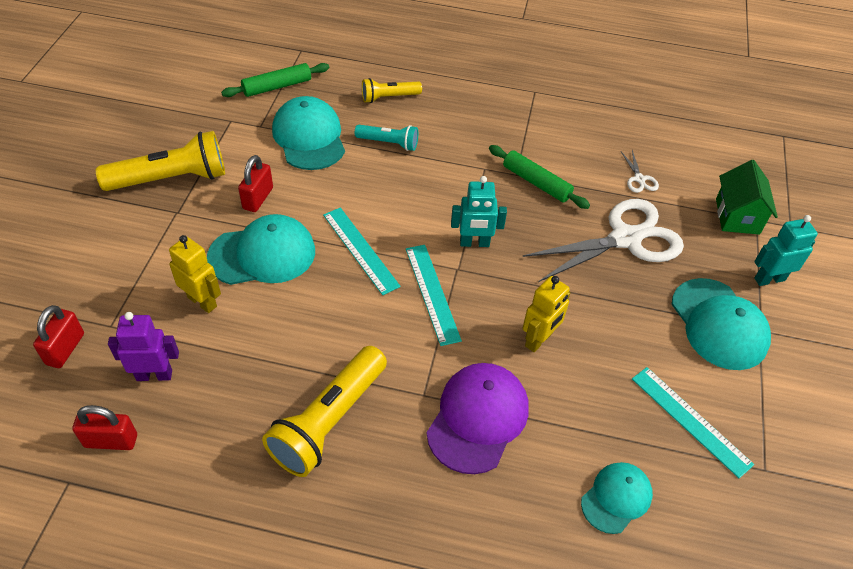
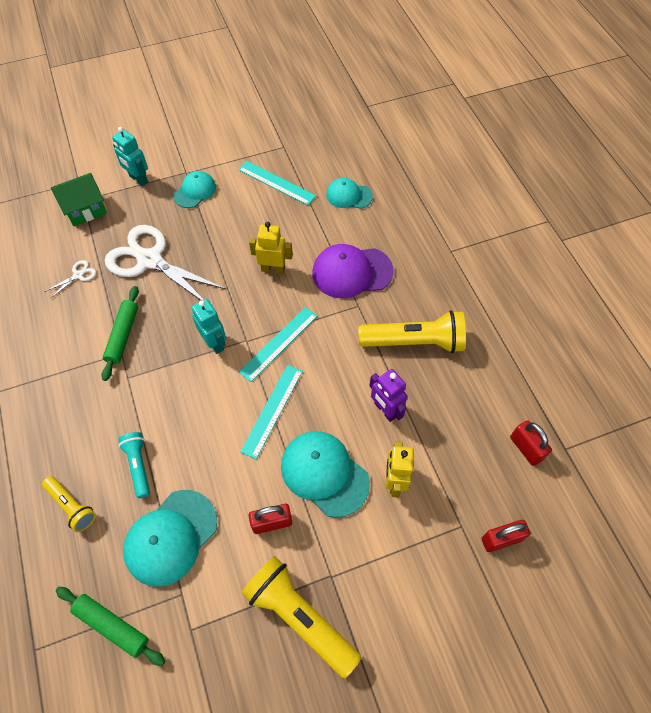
camera: 120 degrees left, 10 degrees up
(154, 375) = (468, 462): purple robot -> purple robot (385, 410)
(690, 420) = (276, 183): turquoise ruler -> turquoise ruler turned 75 degrees counterclockwise
(719, 324) = (195, 191): turquoise cap -> turquoise cap, size x0.61

